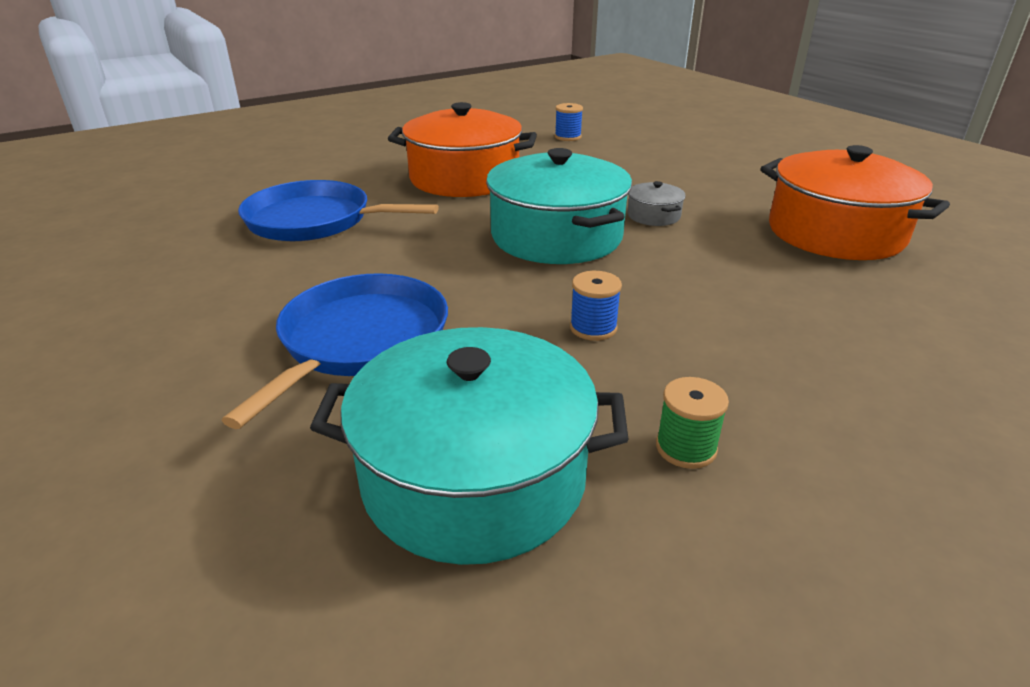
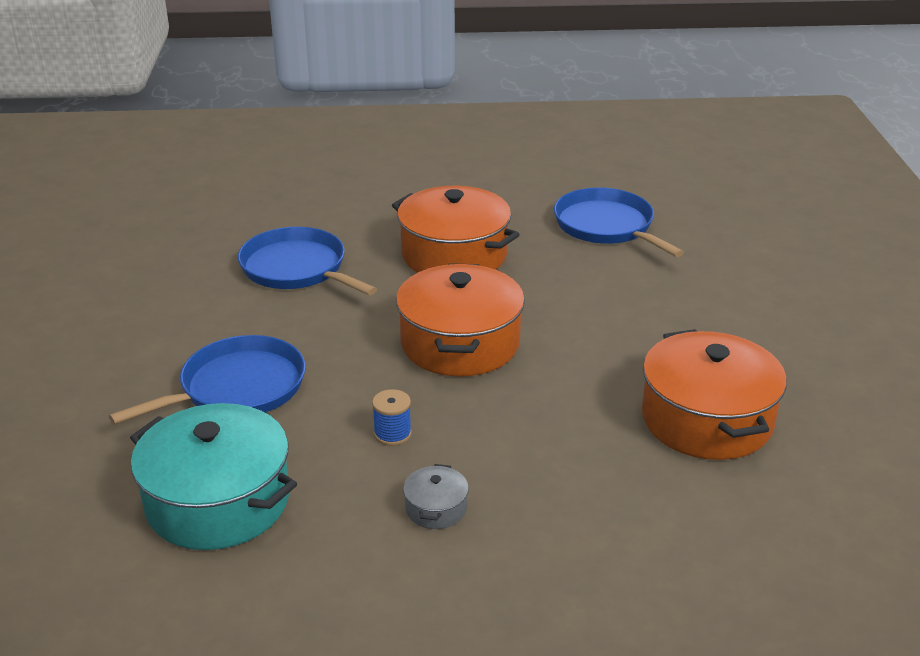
camera: 30 degrees right, 0 degrees up
(556, 236) = (460, 343): turquoise pot -> orange pot
(568, 137) = (607, 226): blue spool -> blue pan
(653, 216) = (567, 348): grey pot -> grey pot (436, 508)
(686, 448) = (350, 535): green spool -> none

